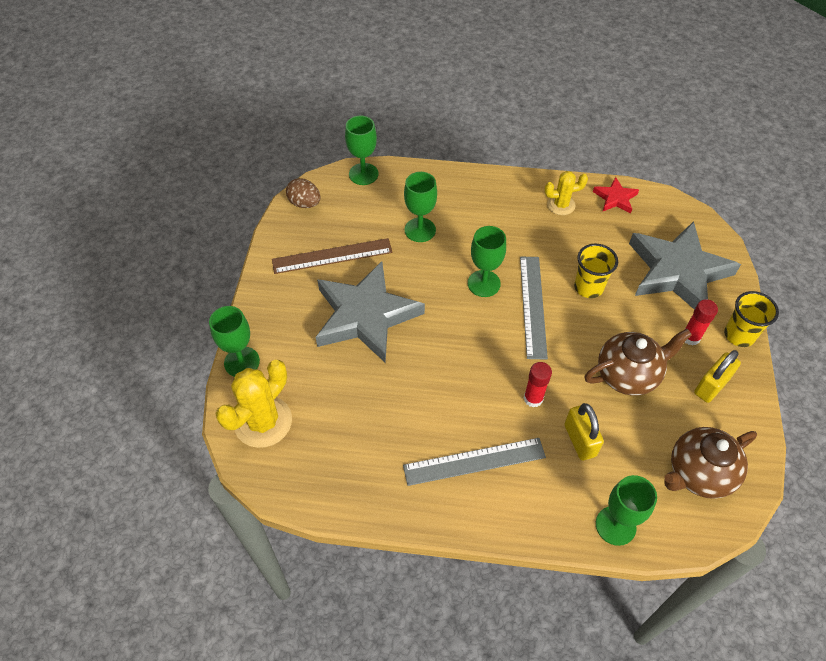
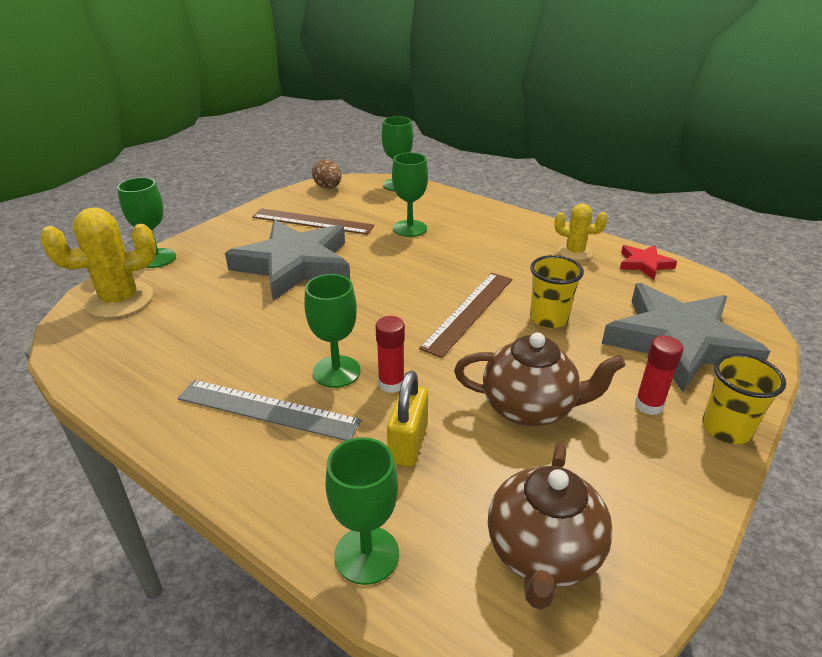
camera: 30 degrees right, 20 degrees down
(484, 283) = (433, 280): green goblet -> green goblet (336, 371)
(533, 306) = (469, 312): grey ruler -> brown ruler
(698, 473) = (542, 554): brown teapot -> brown teapot turned 75 degrees counterclockwise
(711, 386) = (641, 464): yellow padlock -> none

